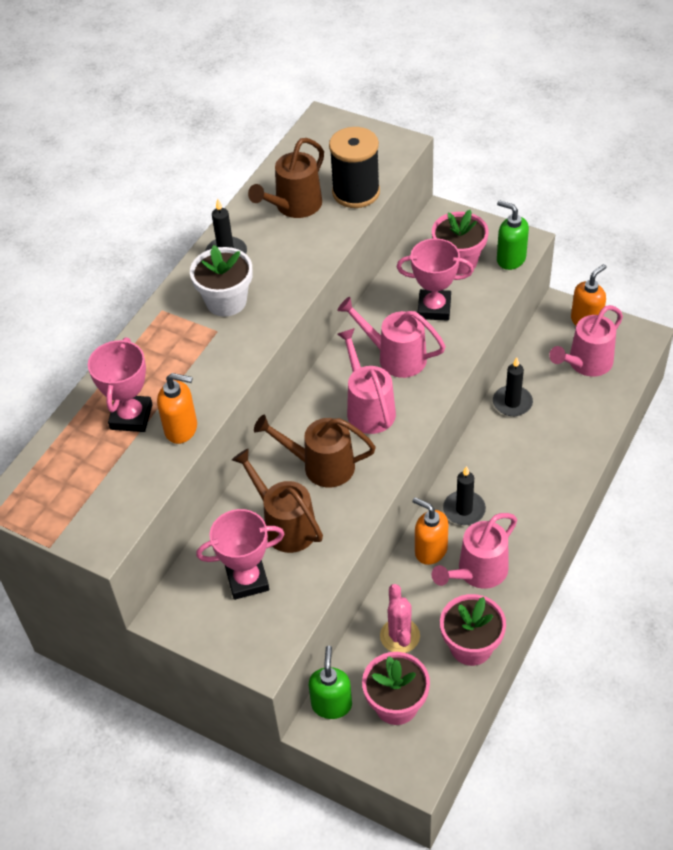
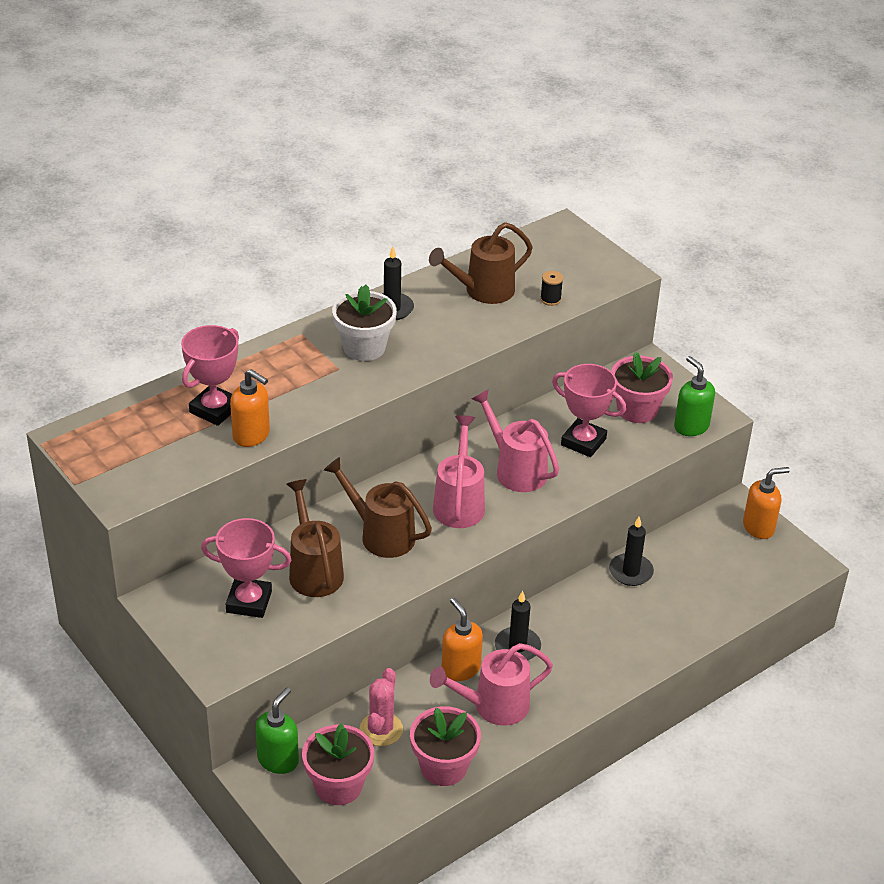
camera: 20 degrees right, 10 degrees down
(356, 192) = (550, 299): black spool -> black spool, size x0.41
(585, 364) = (731, 566): pink watering can -> none

